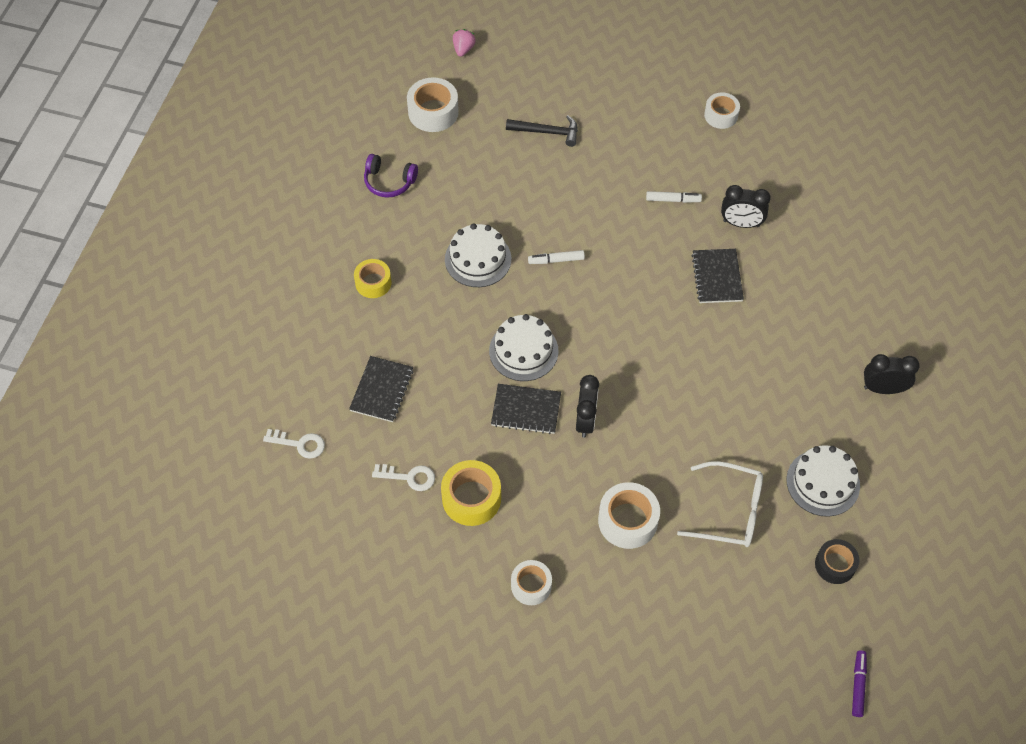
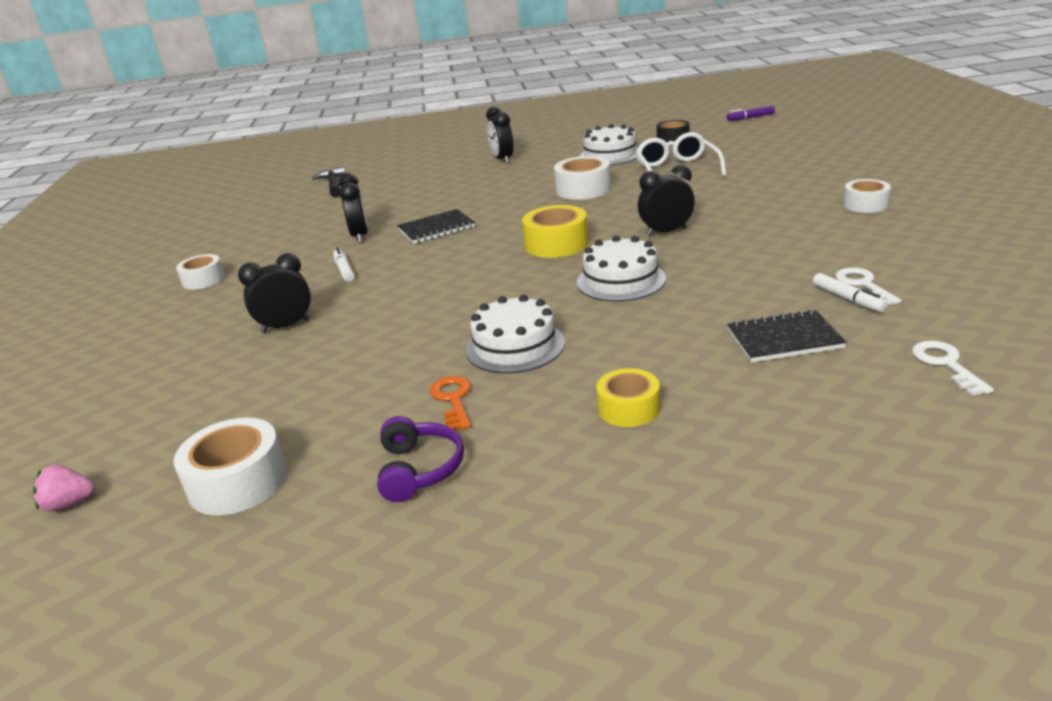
camera: 110 degrees left, 30 degrees down
(441, 212) = (453, 400): none -> orange key
(471, 498) = (830, 250): yellow tape -> yellow tape (556, 244)
(526, 410) = (692, 258): black notebook -> none
(547, 132) = (258, 369): black hammer -> black hammer (333, 185)
(556, 260) = (476, 301): white marker -> white marker (847, 299)
(598, 152) = (286, 326): none -> black clock
(627, 520) = (741, 193): white tape -> white tape (583, 189)

